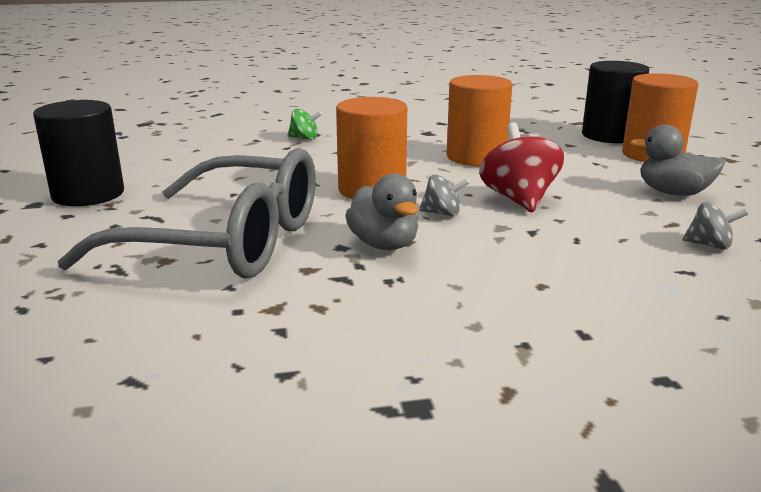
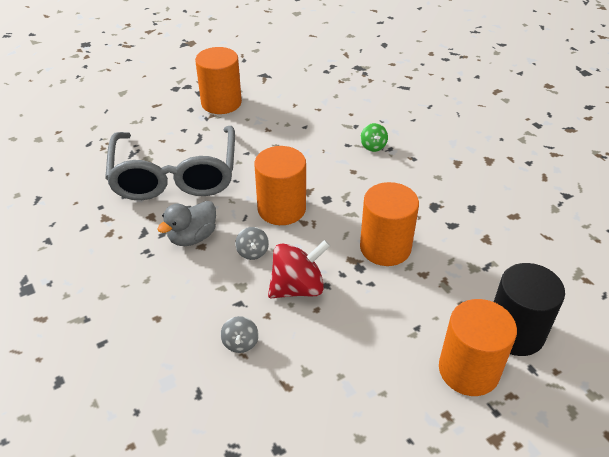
camera: 70 degrees right, 20 degrees up
(88, 194) = (221, 103): black cylinder -> orange cylinder
(673, 193) = (360, 387): grey duck -> none
(709, 245) = (250, 409): grey spinning top -> grey spinning top (240, 343)

